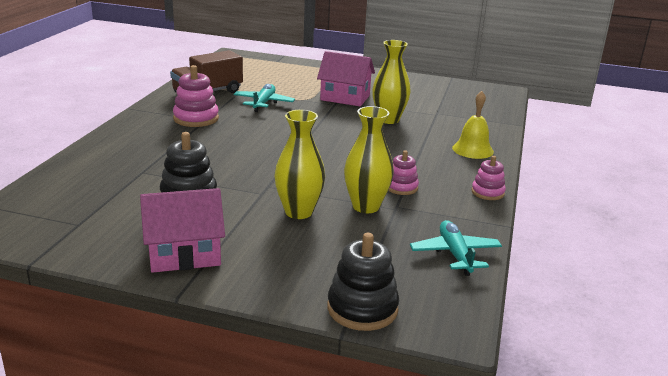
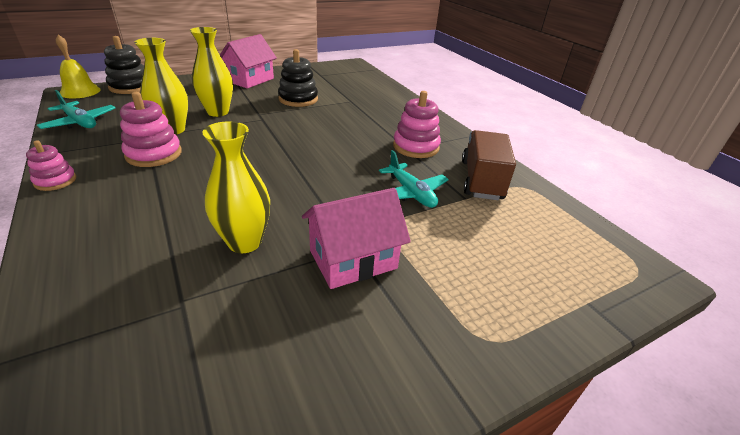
camera: 135 degrees right, 10 degrees up
(401, 187) = (154, 154): pink stacking toy -> pink stacking toy, size x1.62
(472, 149) = (86, 239): yellow bell -> yellow bell (80, 91)

